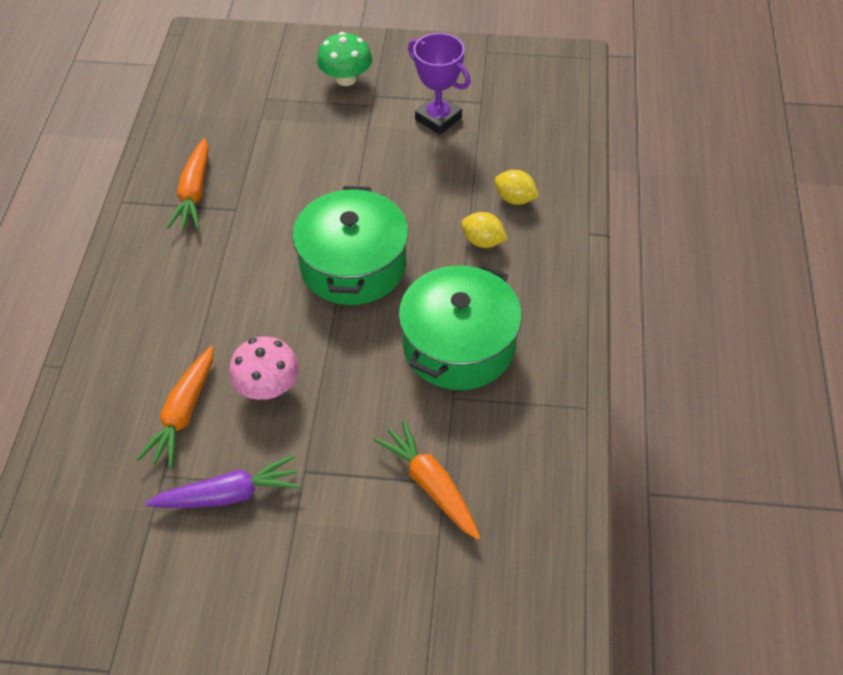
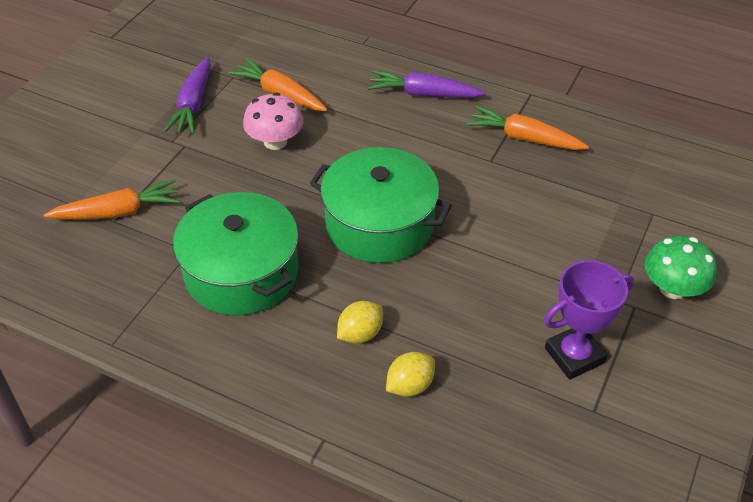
camera: 110 degrees right, 5 degrees down
(146, 284) = (423, 94): none -> purple carrot

